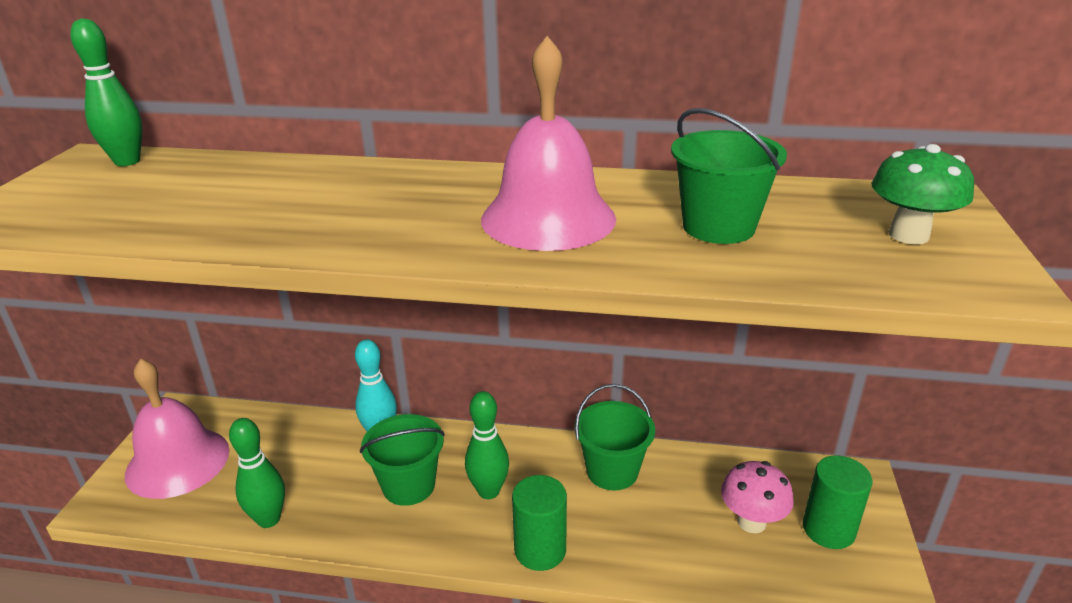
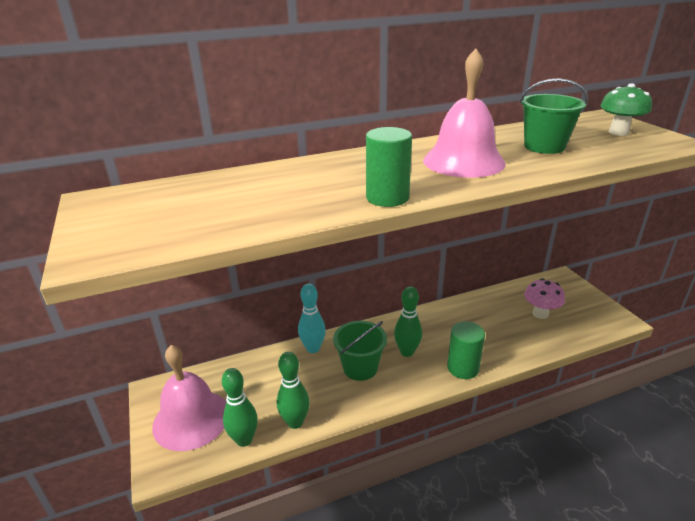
camera: 30 degrees left, 0 degrees up
(127, 161) = (134, 194): green bowling pin -> green bowling pin (244, 440)
(612, 471) = (457, 317): green bucket -> none
(828, 529) = (572, 304): green cylinder -> green cylinder (387, 198)

